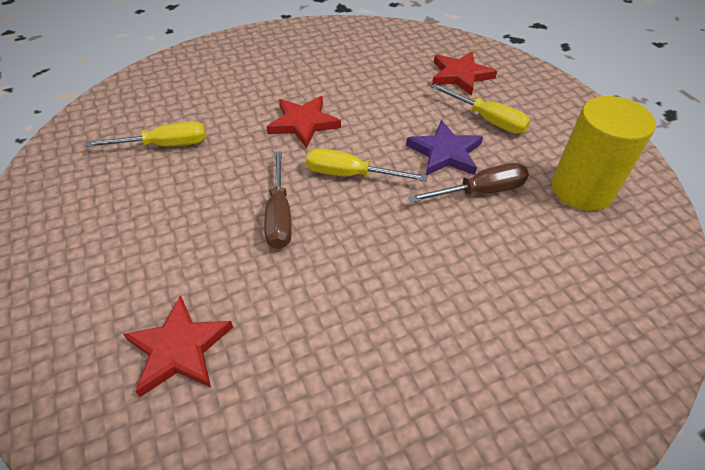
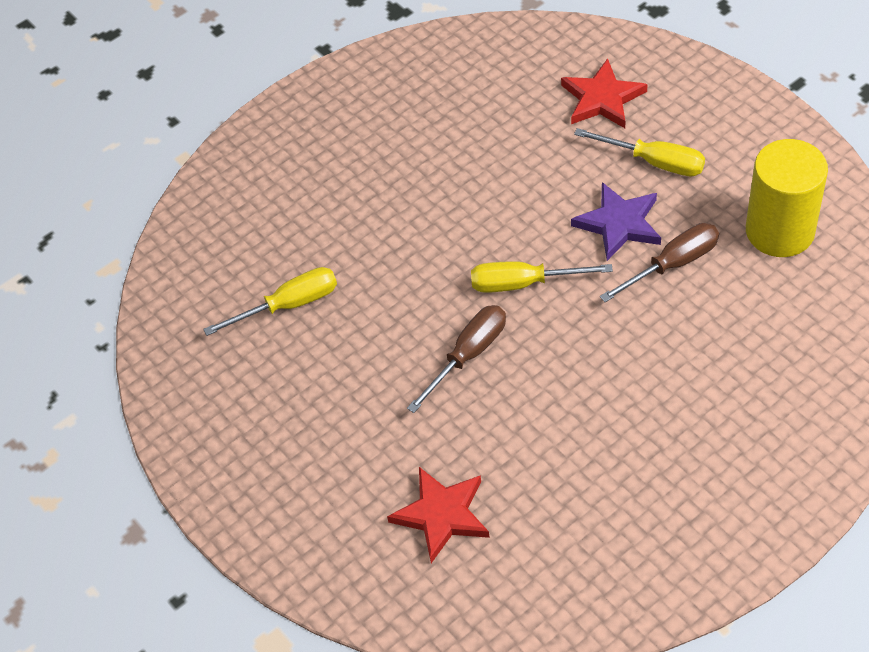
camera: 10 degrees left, 5 degrees up
(279, 215) = (468, 355): brown screwdriver -> brown screwdriver turned 120 degrees counterclockwise
(303, 123) = (437, 228): red star -> none

